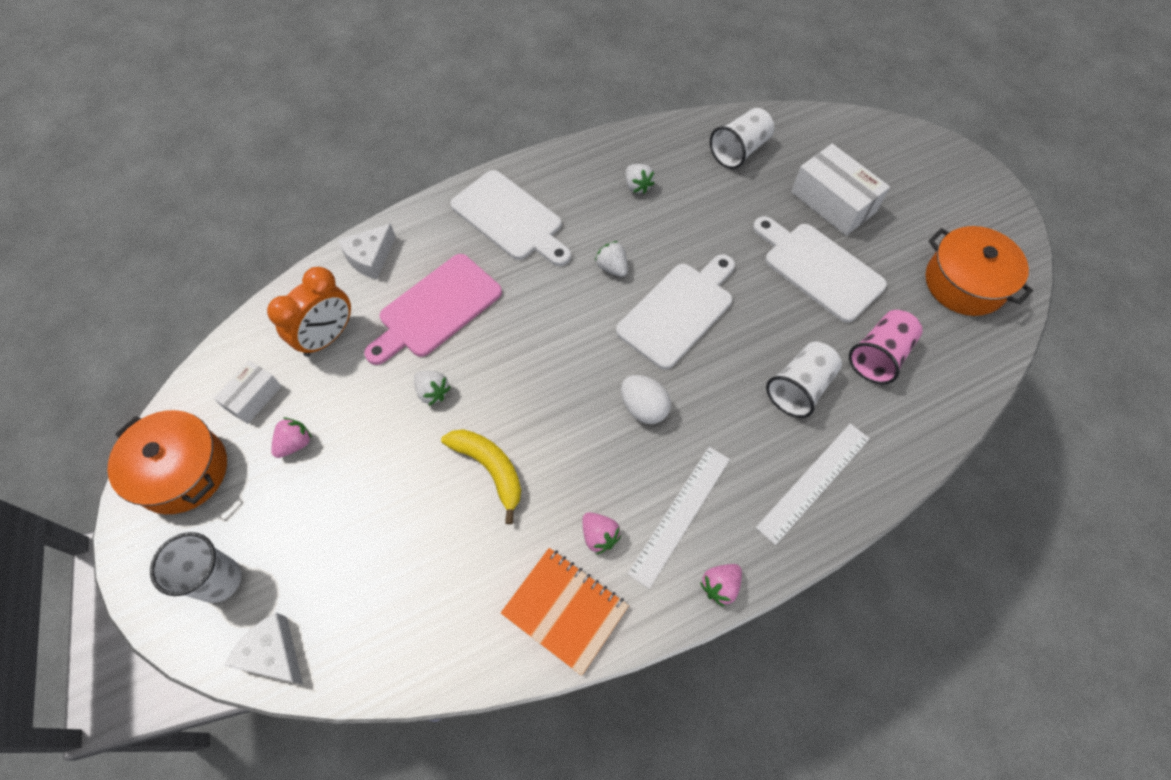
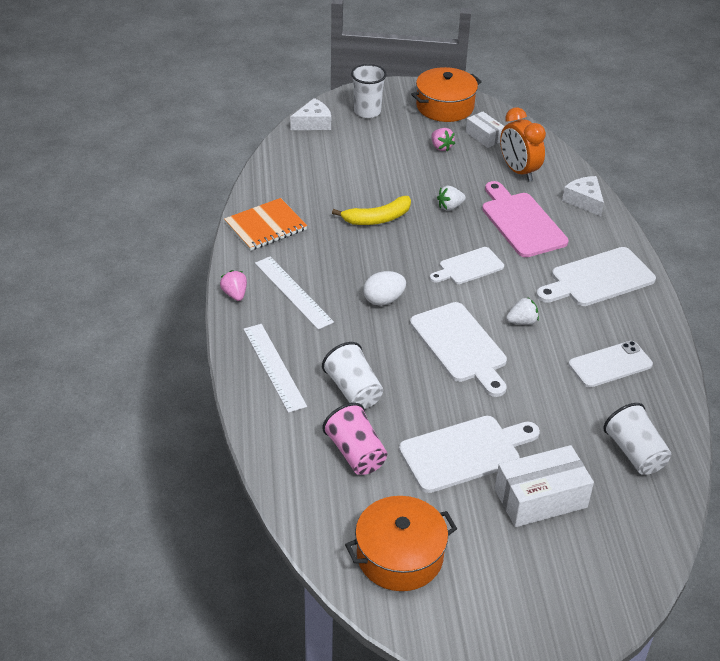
camera: 110 degrees right, 20 degrees down
(544, 339) = (468, 267): none -> white cutting board
(599, 536) = (302, 252): pink strawberry -> none
(637, 186) = (610, 364): white strawberry -> white phone

